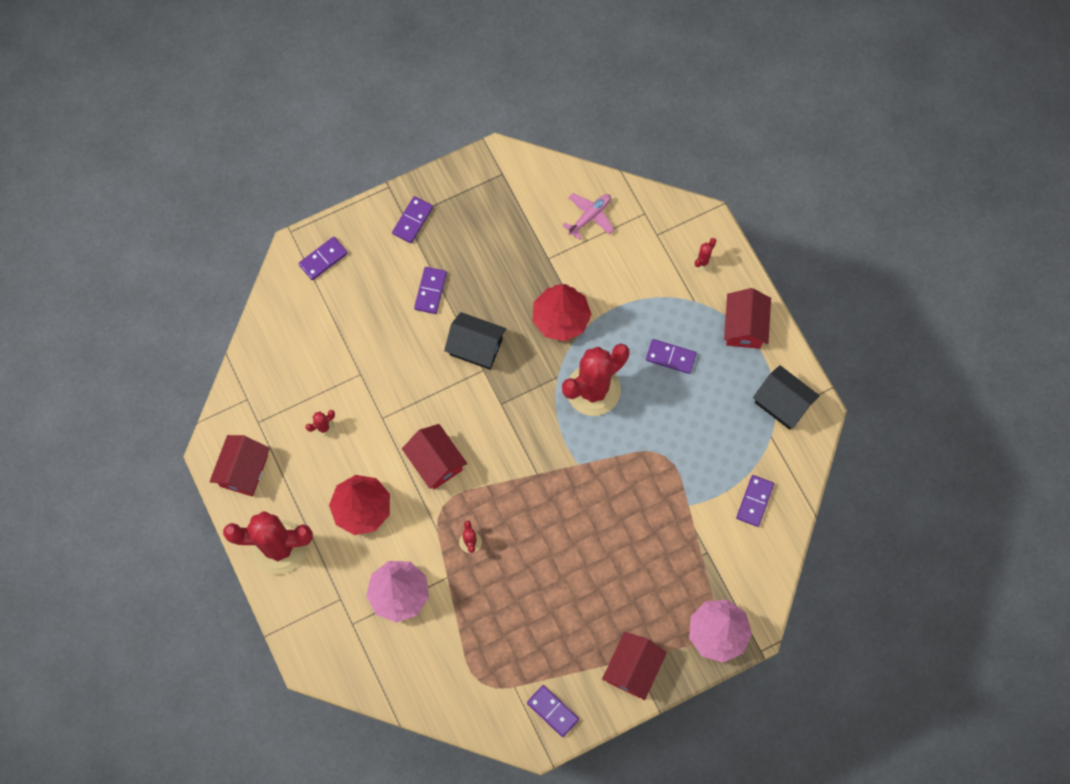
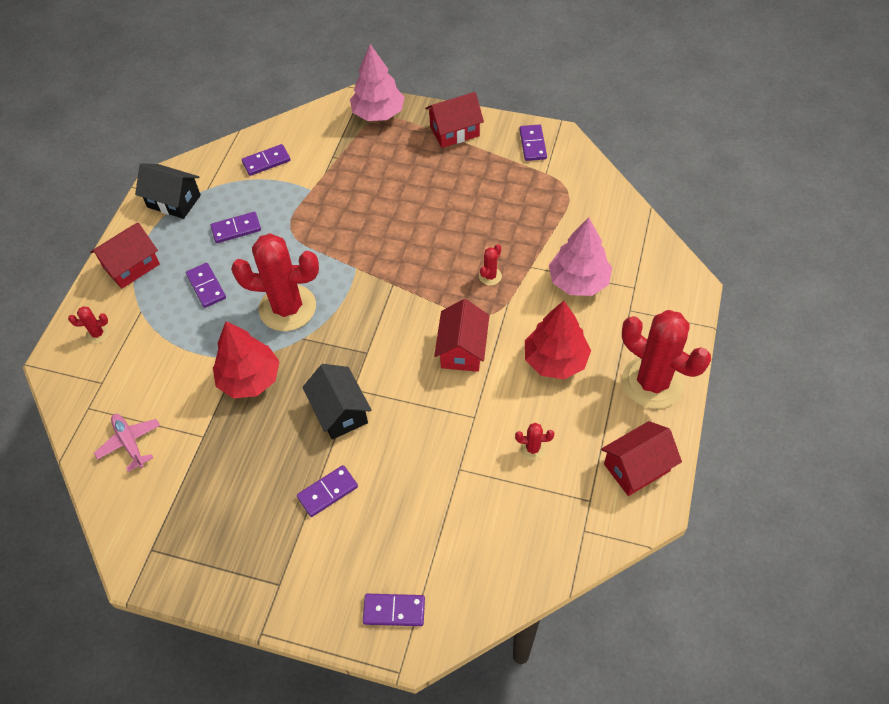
camera: 135 degrees left, 15 degrees down
(412, 220) = (275, 575): purple domino -> purple domino (236, 229)
(590, 216) = (130, 443): pink plane -> pink plane turned 60 degrees clockwise
(782, 403) = (174, 201): black house -> black house turned 60 degrees counterclockwise

